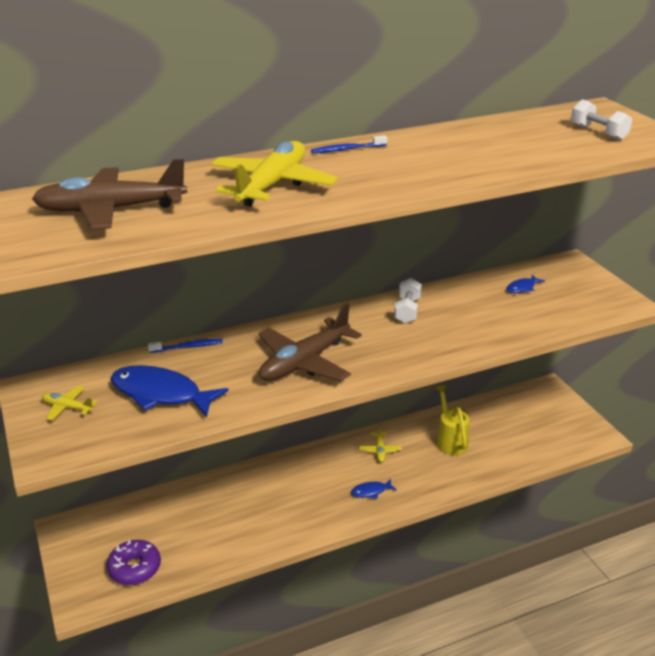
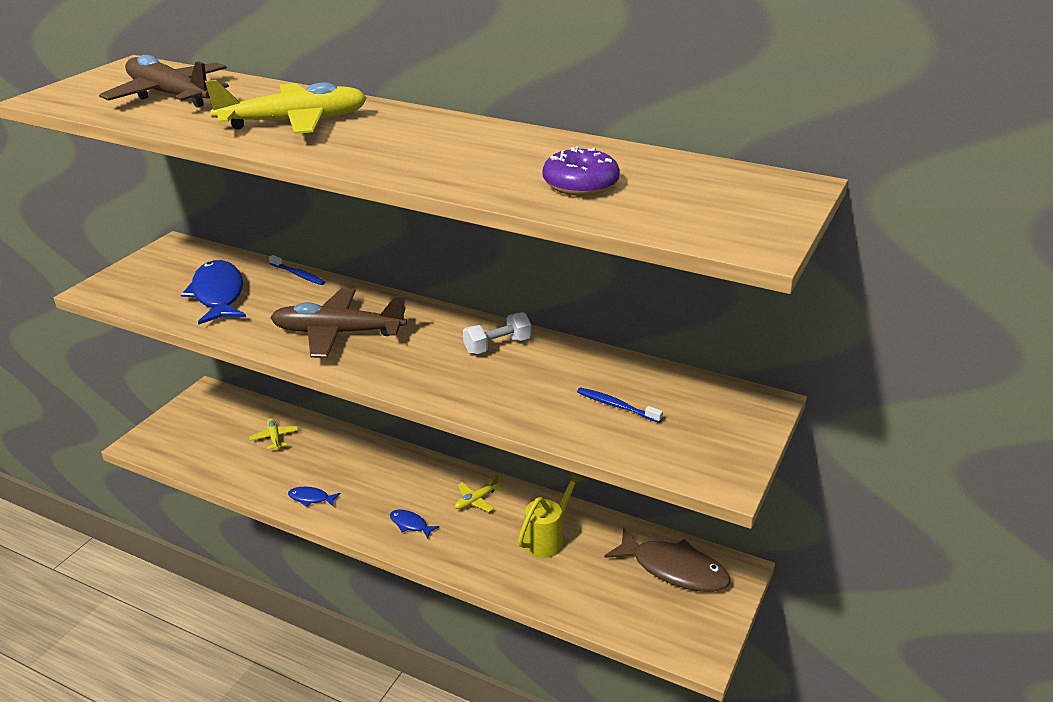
camera: 50 degrees right, 0 degrees up
(67, 407) = (163, 269): yellow plane -> yellow plane (274, 437)
(135, 568) = (194, 448): purple donut -> purple donut (580, 184)
(347, 149) = (427, 120): blue toothbrush -> blue toothbrush (616, 406)
(522, 288) = (647, 393): blue fish -> blue fish (311, 498)
(525, 408) = (673, 569): none -> brown fish
(598, 132) = (699, 205): white dumbbell -> none

